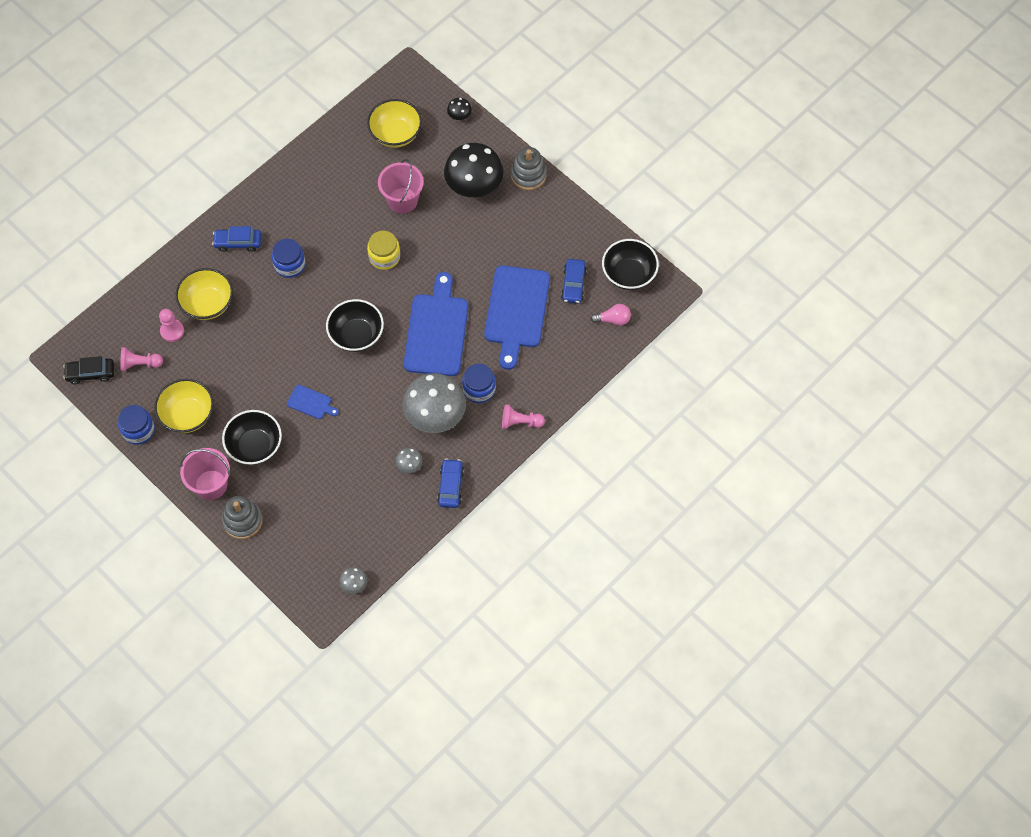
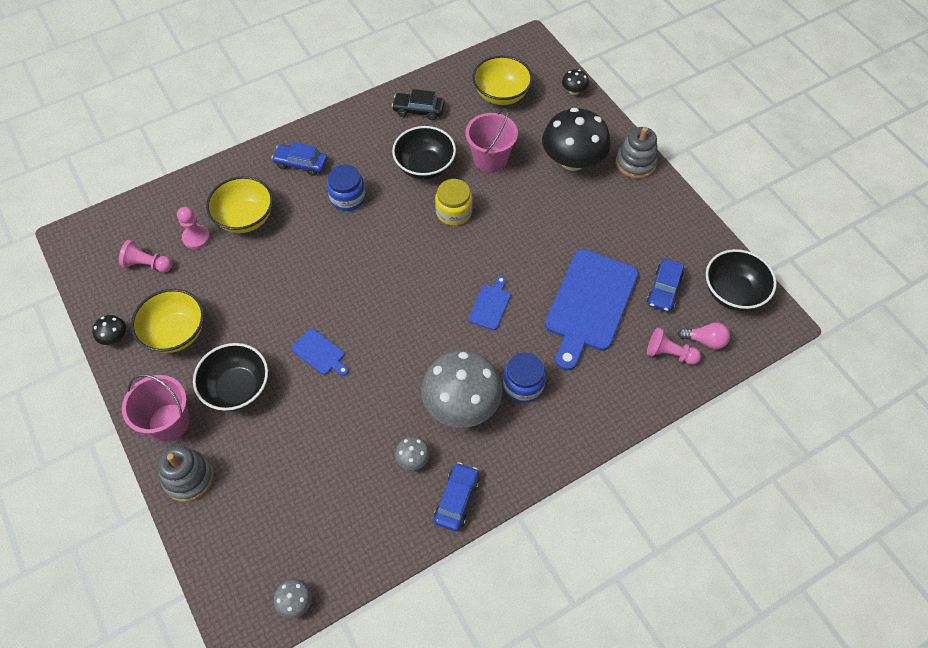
camera: 15 degrees right, 5 degrees down
(90, 373) = (91, 262): black car -> black car (419, 110)
(138, 430) = (114, 337): blue jar -> black mushroom
(356, 335) = (397, 288): black bowl -> black bowl (425, 166)
(436, 331) = (490, 305): blue cutting board -> blue cutting board, size x0.45
(520, 422) = (564, 438): pink pawn -> pink pawn (669, 353)

